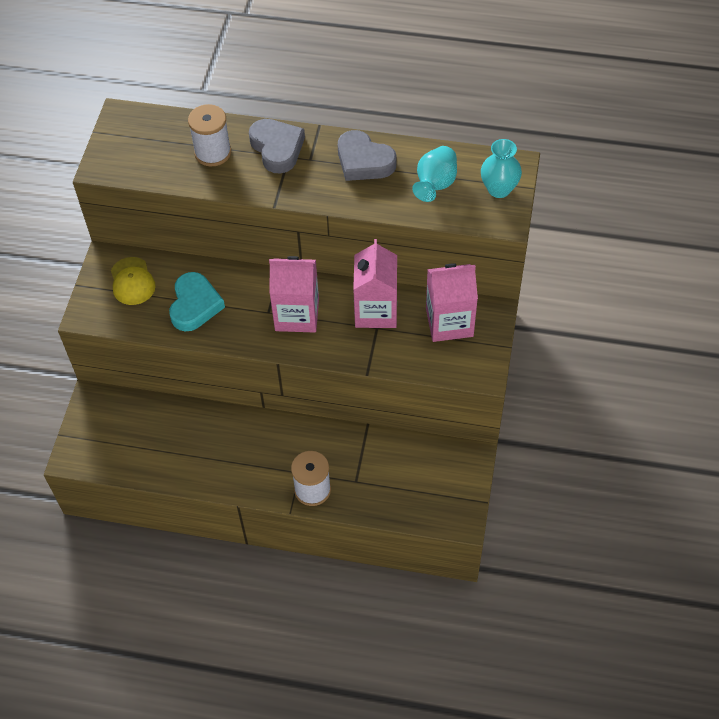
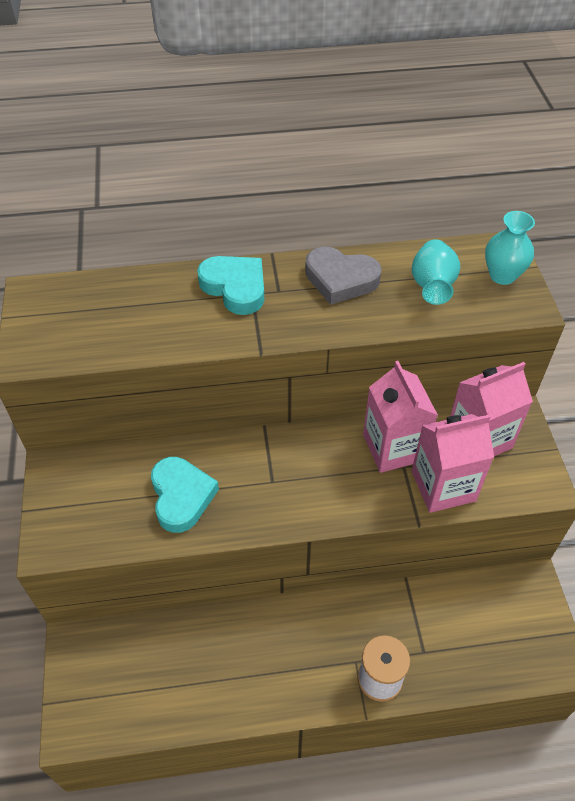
camera: 20 degrees left, 5 degrees down
(132, 281) = (94, 488): yellow cap -> none
(213, 152) = (161, 309): white spool -> none
(277, 148) = (235, 287): grey heart -> turquoise heart
(297, 315) = (307, 476): pink carton -> pink carton (443, 486)

